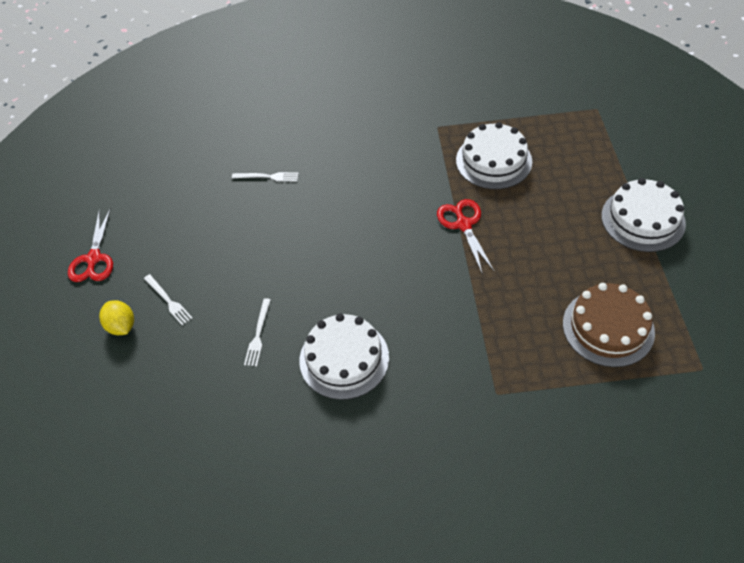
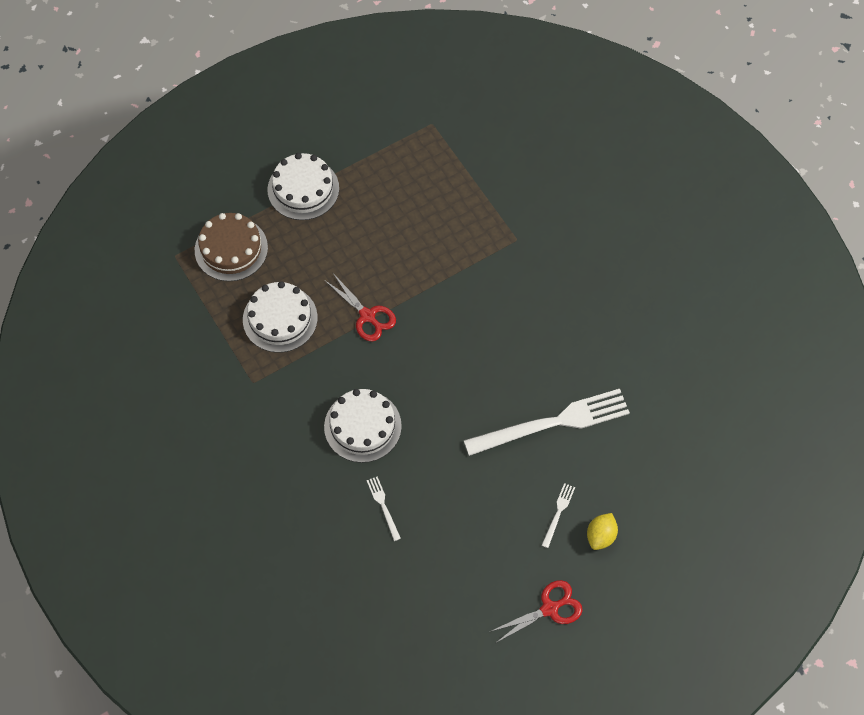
camera: 120 degrees left, 10 degrees up
(258, 334) = (553, 423): white fork -> white fork, size x2.45
(344, 358) = (541, 350): white cake -> white cake (362, 426)
(463, 224) = (367, 316): red scissors -> red scissors turned 90 degrees counterclockwise
(608, 327) = (424, 187): brown cake -> brown cake (231, 249)

